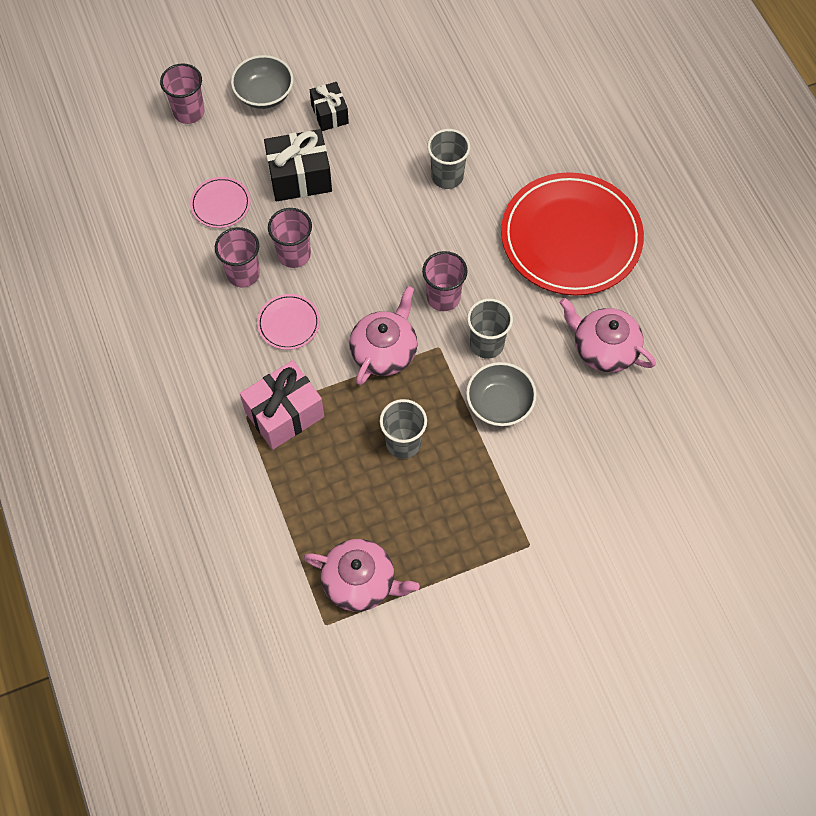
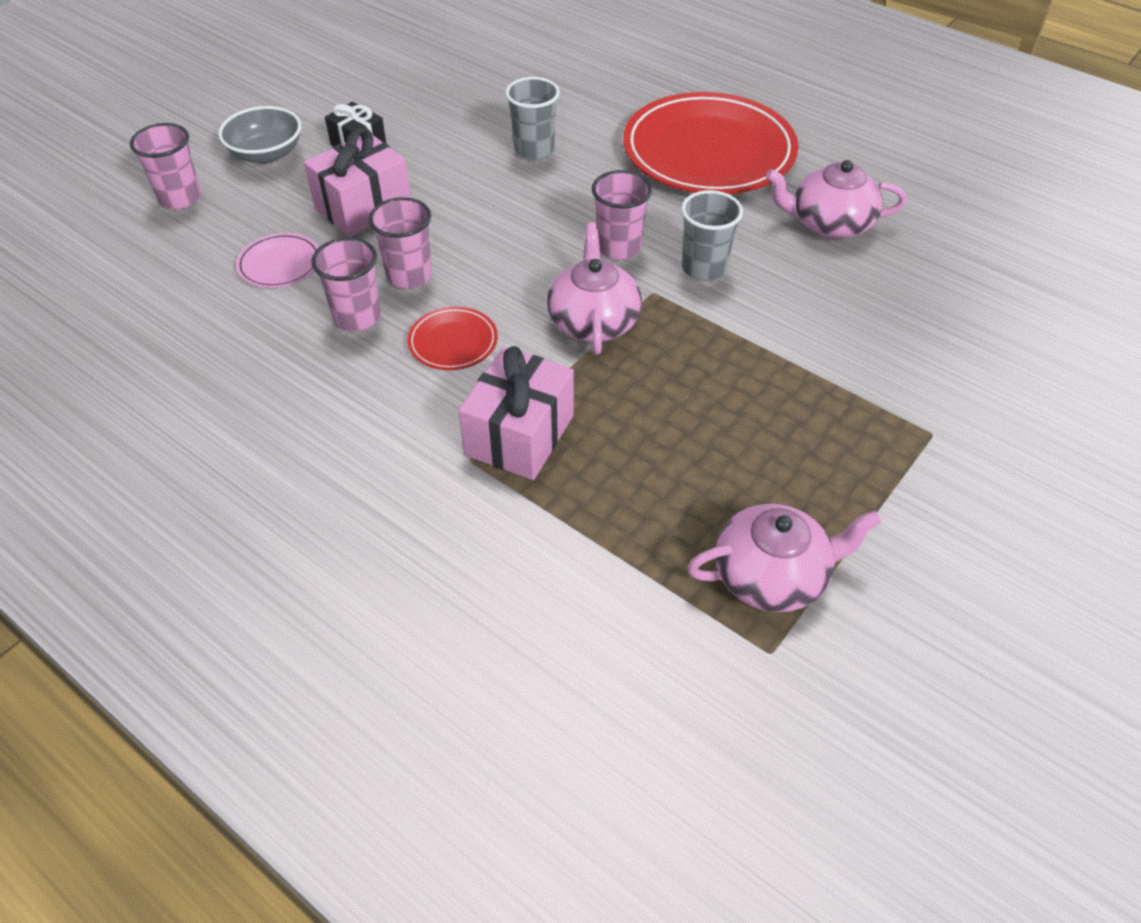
camera: 30 degrees left, 15 degrees down
(288, 323) = (453, 342): pink plate -> red plate
(299, 177) = (363, 207): black gift -> pink gift
(403, 443) = (693, 399): grey cup -> none
(499, 404) = (768, 315): grey bowl -> none

